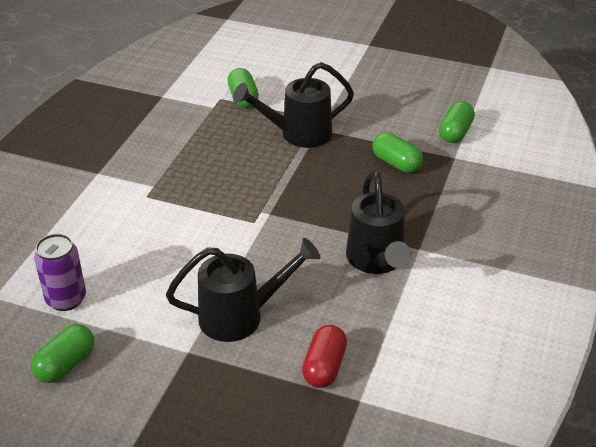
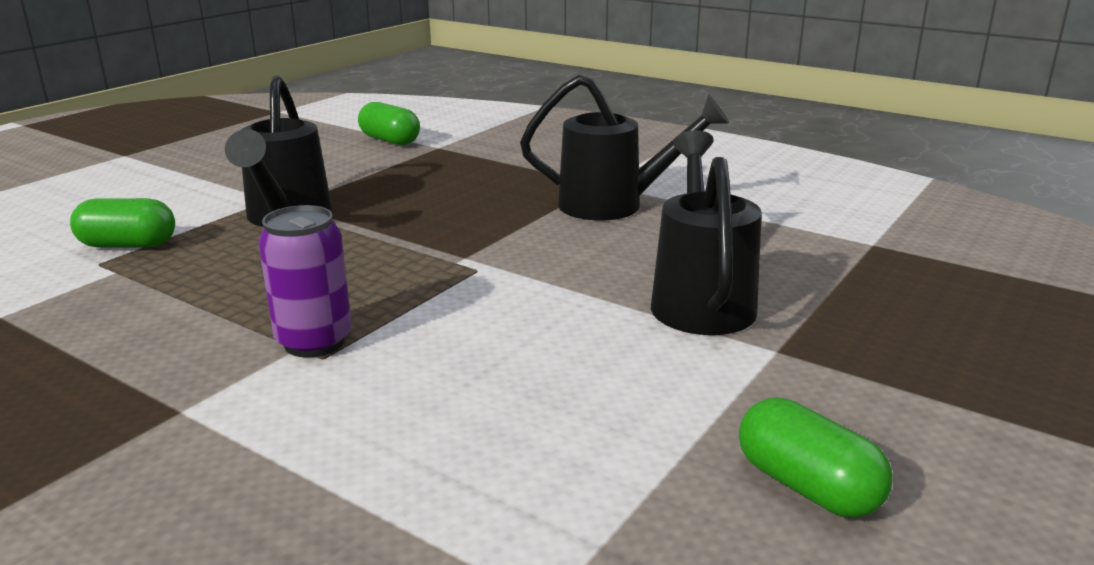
camera: 75 degrees left, 15 degrees down
(66, 299) = (601, 477): purple can -> purple can (314, 342)
(324, 367) = (814, 256): red capsule -> none
(396, 163) = (421, 173): green capsule -> none

